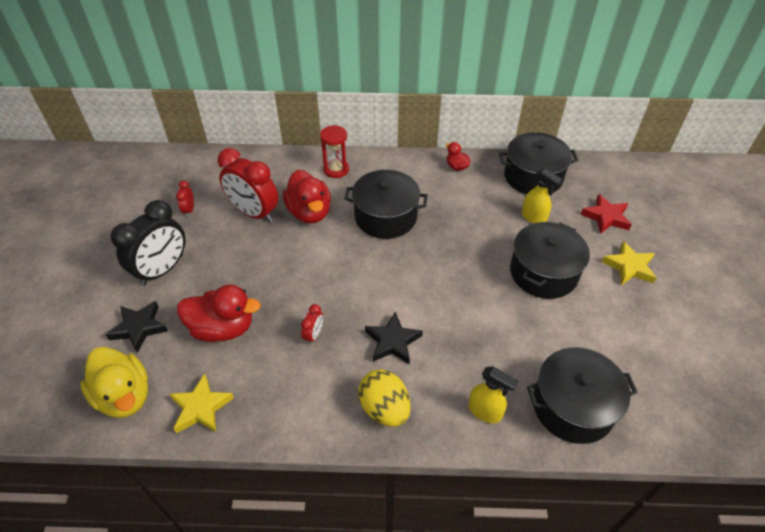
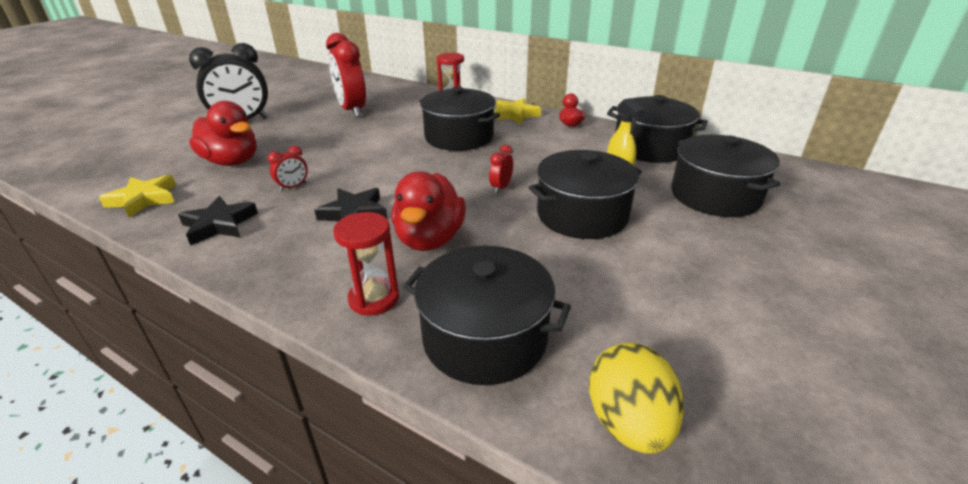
camera: 30 degrees right, 15 degrees down
(125, 396) = (110, 175): yellow duck -> none
(139, 328) = (179, 144): black star -> black star (219, 225)
(189, 210) = (308, 98): red clock -> red clock (501, 187)
(309, 212) = (396, 120): red duck -> red duck (430, 239)
(384, 408) = (279, 256): yellow egg -> yellow egg (628, 423)
(485, 411) = (374, 299): yellow spray bottle -> red hourglass
(606, 217) = (715, 196): red star -> black pot
(629, 267) = (707, 242): yellow star -> yellow star (515, 115)

